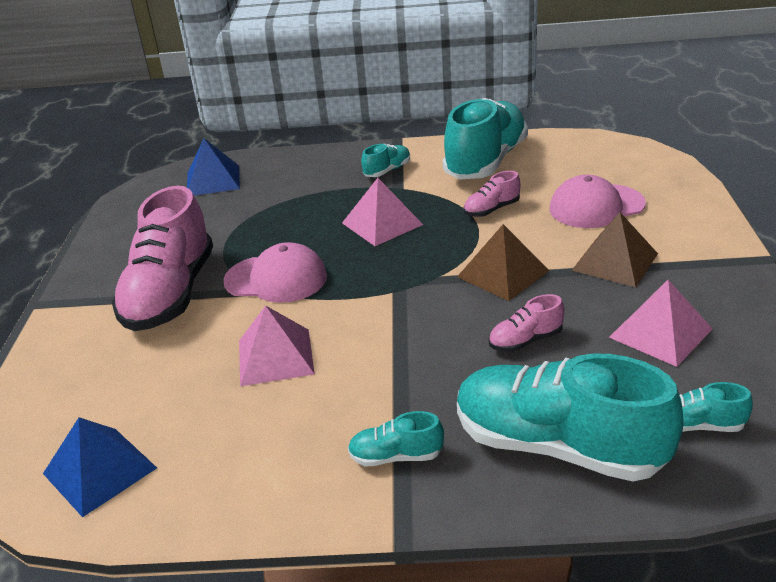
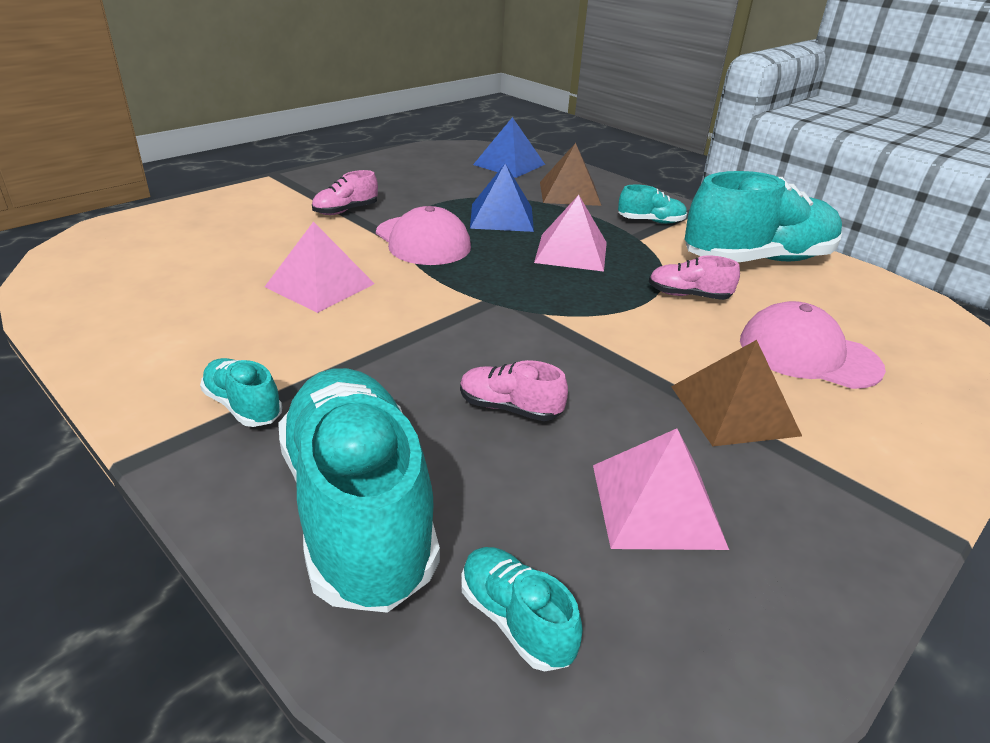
camera: 40 degrees right, 0 degrees up
(99, 470) = (107, 276): blue pyramid -> blue pyramid (502, 217)
(170, 294) = (345, 211): pink shoe -> pink shoe, size x0.44
(503, 273) = (598, 346): brown pyramid -> brown pyramid (569, 193)

